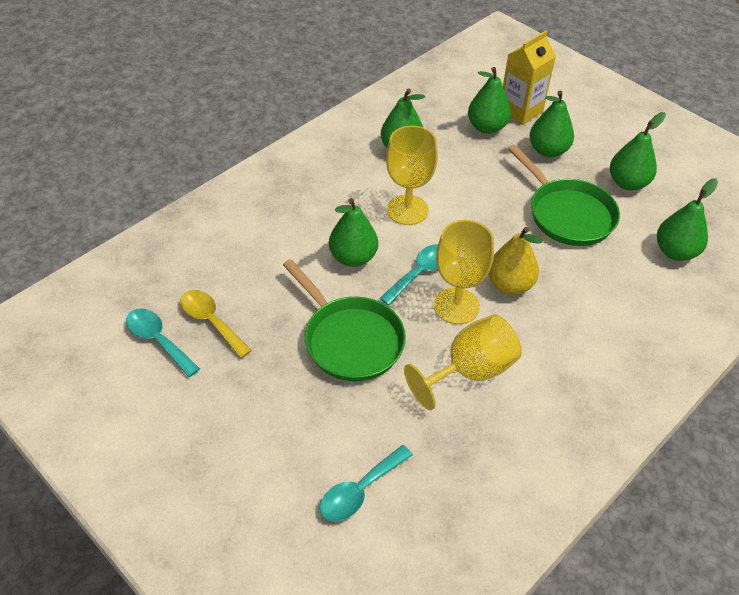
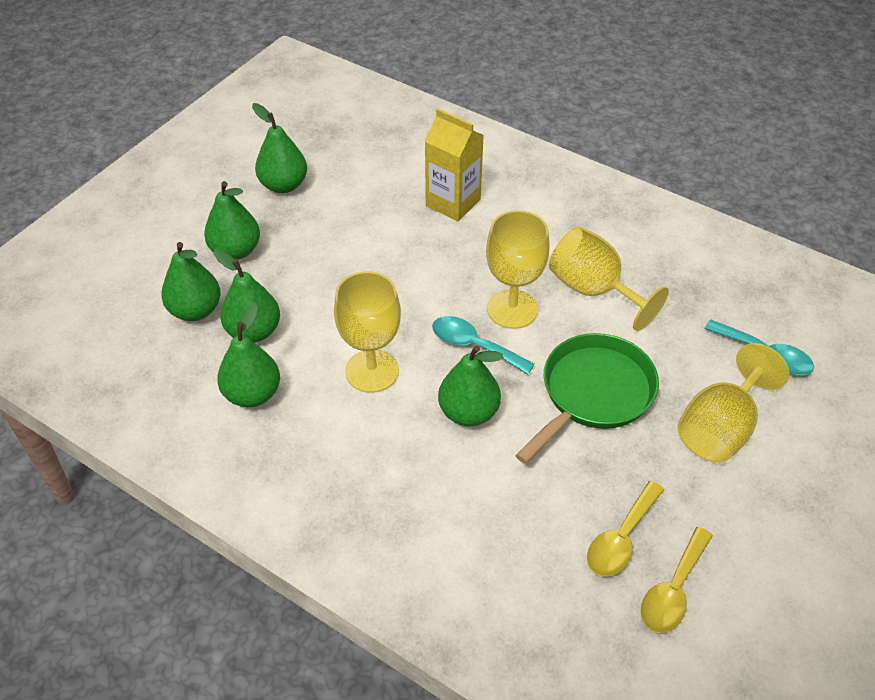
camera: 100 degrees left, 0 degrees up
(158, 340) = (673, 591): turquoise spoon -> yellow spoon
(287, 421) = (720, 428): none -> yellow goblet
(509, 285) = (467, 269): yellow pear -> none
(520, 111) = (157, 280): yellow carton -> yellow carton (453, 203)
(567, 214) = (346, 230): green pan -> none
(675, 252) = (382, 152): green pear -> green pear (253, 331)

